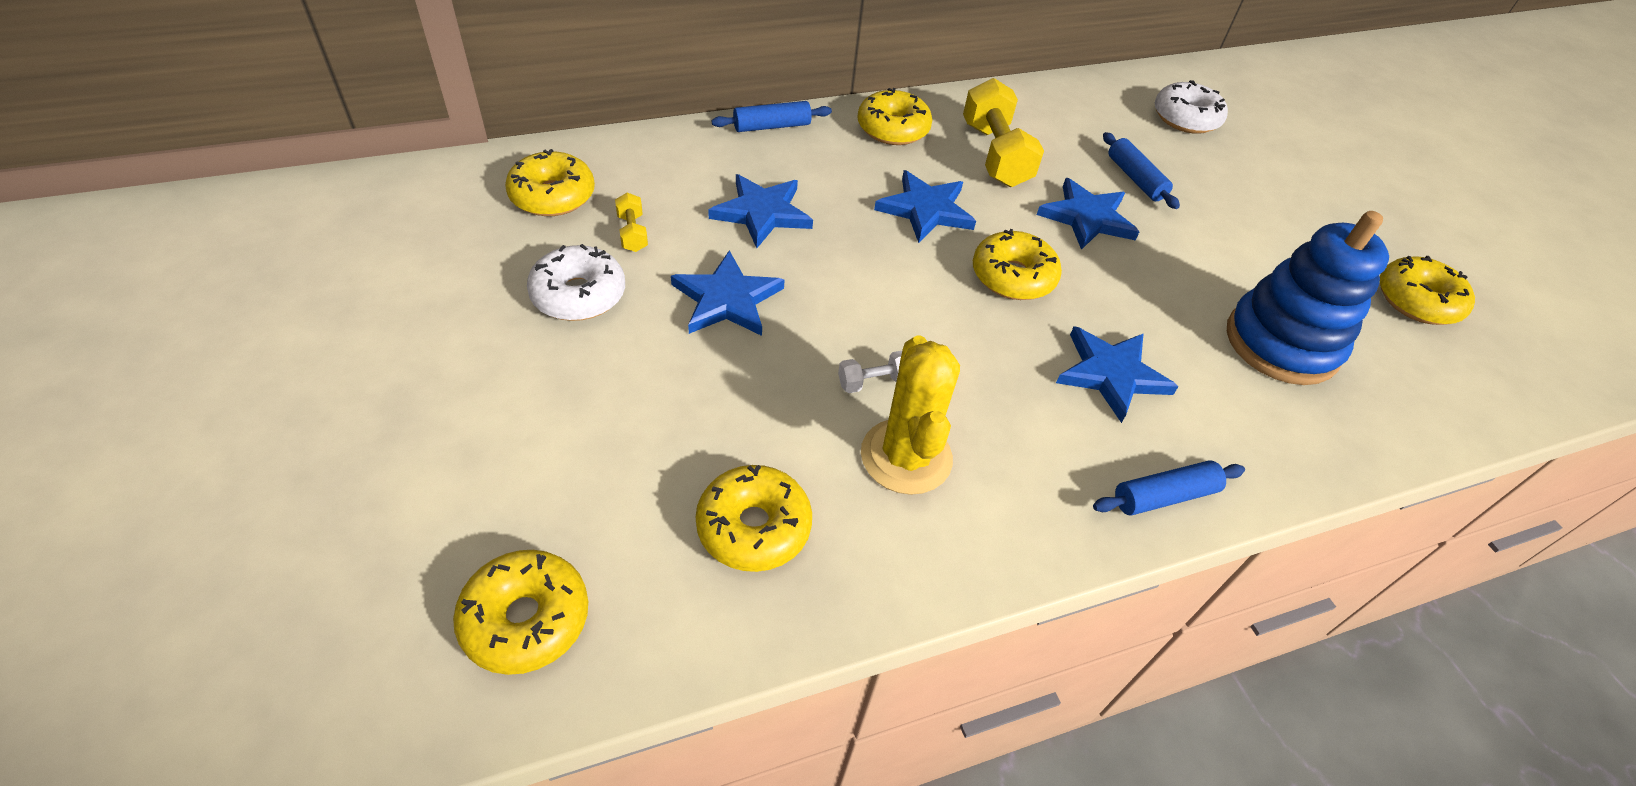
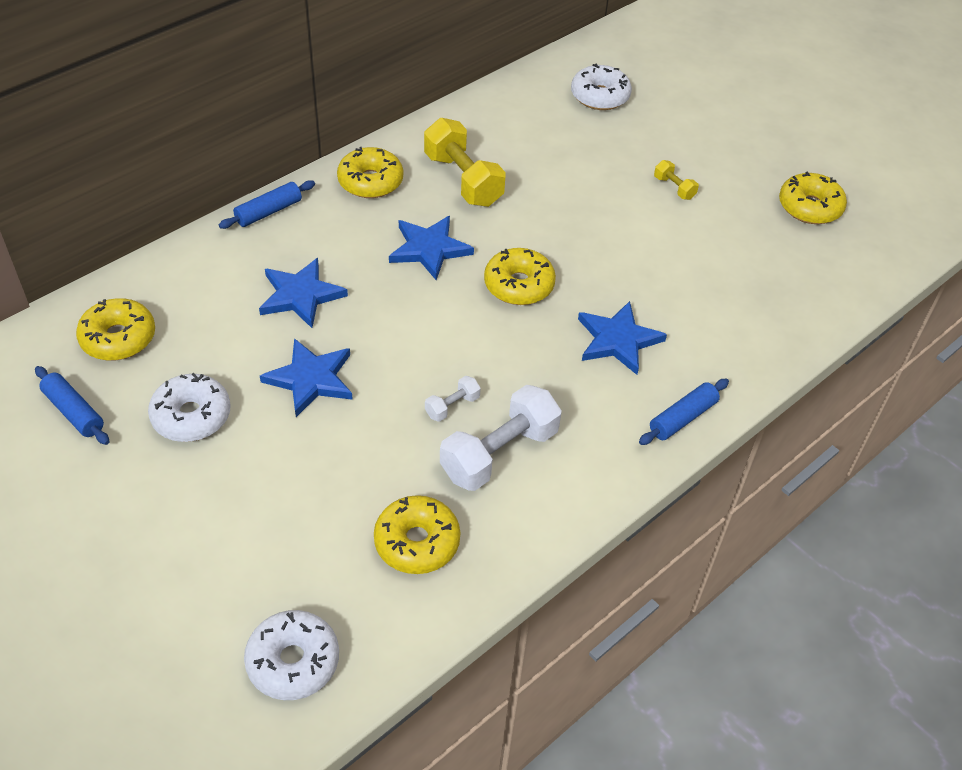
camera: 20 degrees left, 0 degrees up
(526, 619) = (293, 661): yellow donut -> white donut
(632, 233) = (204, 349): yellow dumbbell -> yellow dumbbell (674, 188)
(906, 456) = (499, 453): yellow cactus -> white dumbbell
(1087, 217) = (555, 214): blue star -> none
(1135, 179) = (579, 167): blue rolling pin -> blue rolling pin (74, 412)
(1281, 343) = (726, 274): blue stacking toy -> none

